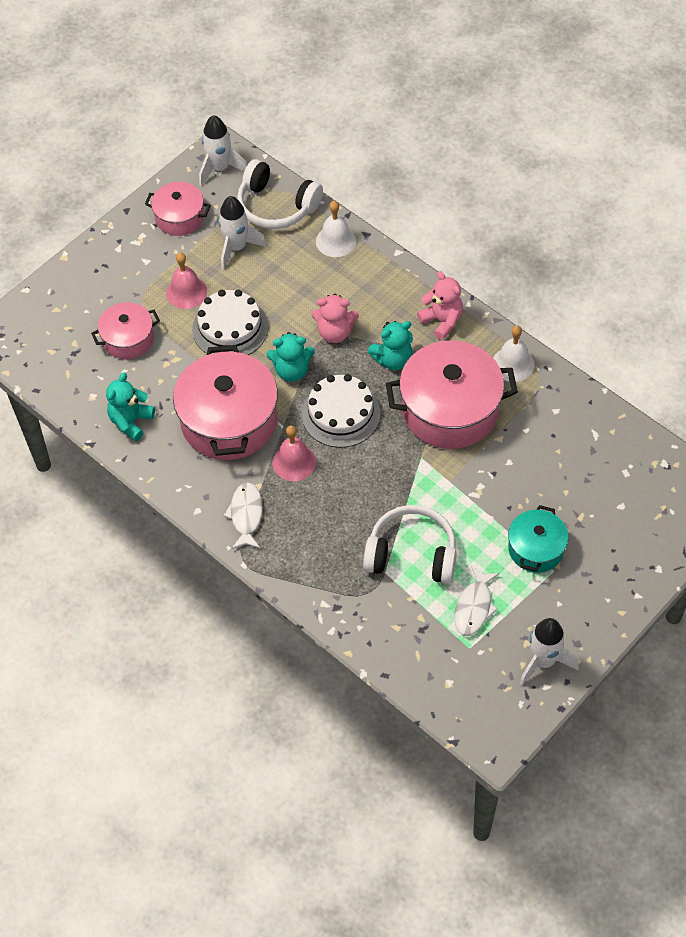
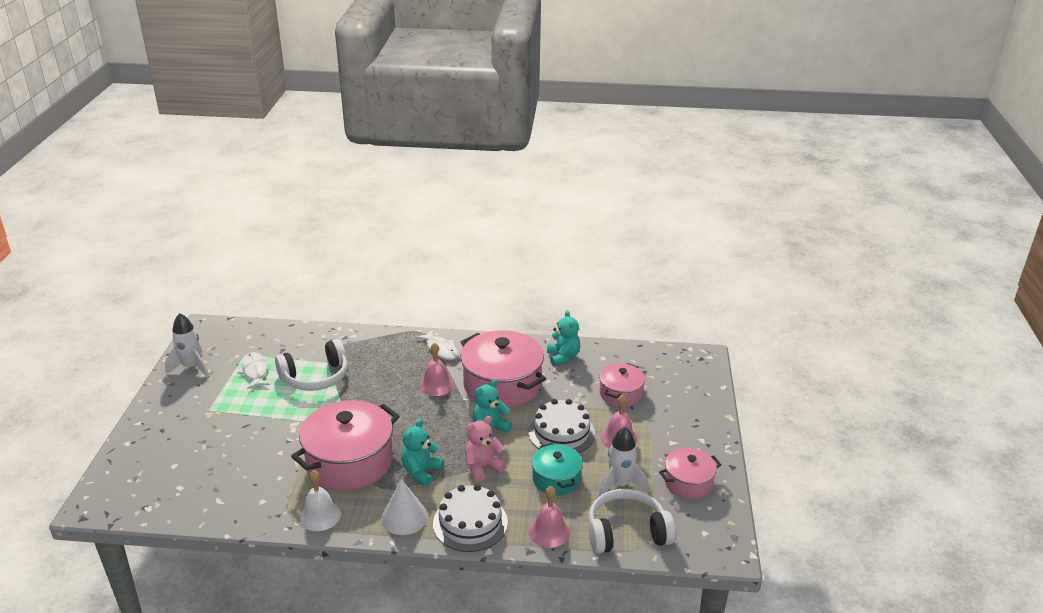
camera: 140 degrees right, 25 degrees down
(220, 168) = (707, 537): white rocket -> none
(335, 241) = (549, 531): white bell -> pink bell
(341, 414) = (429, 422): white cake -> white cake (470, 523)
(442, 321) = (404, 517): pink teddy bear -> white cone
(536, 549) = (228, 415): turquoise pot -> turquoise pot (556, 479)

